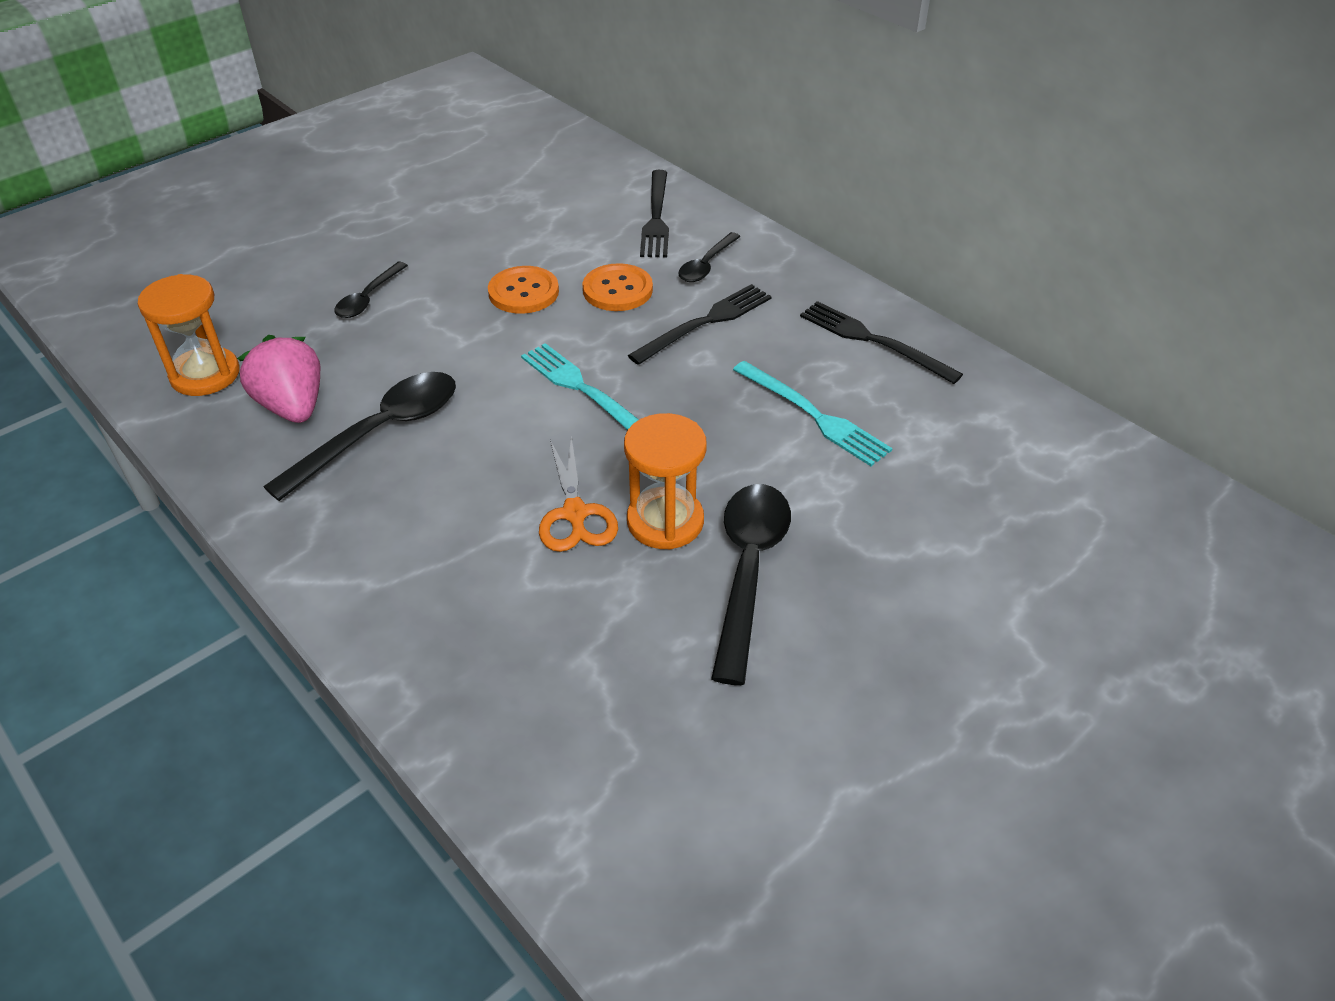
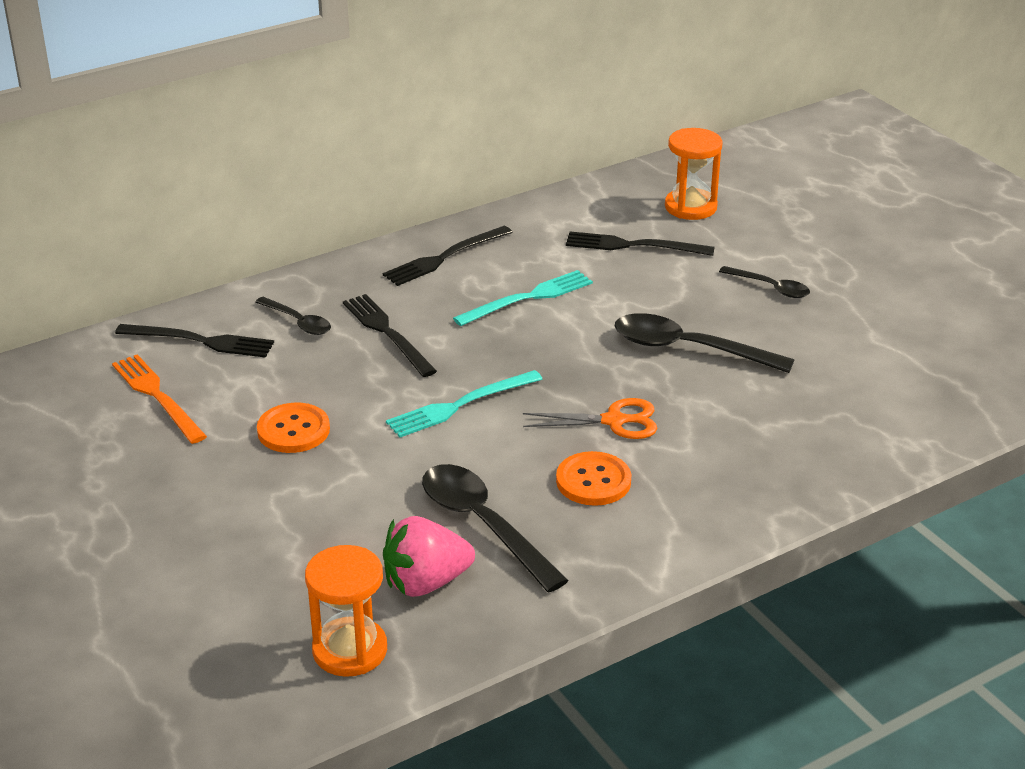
camera: 80 degrees left, 10 degrees down
(368, 298) = (256, 533): black spoon -> black spoon (770, 287)
(564, 212) = (157, 396): none -> orange fork
(617, 290) = (315, 375): orange button -> orange button (593, 481)
(665, 521) = (631, 379): orange hourglass -> orange hourglass (690, 207)
(982, 496) = (633, 245): none -> black fork

